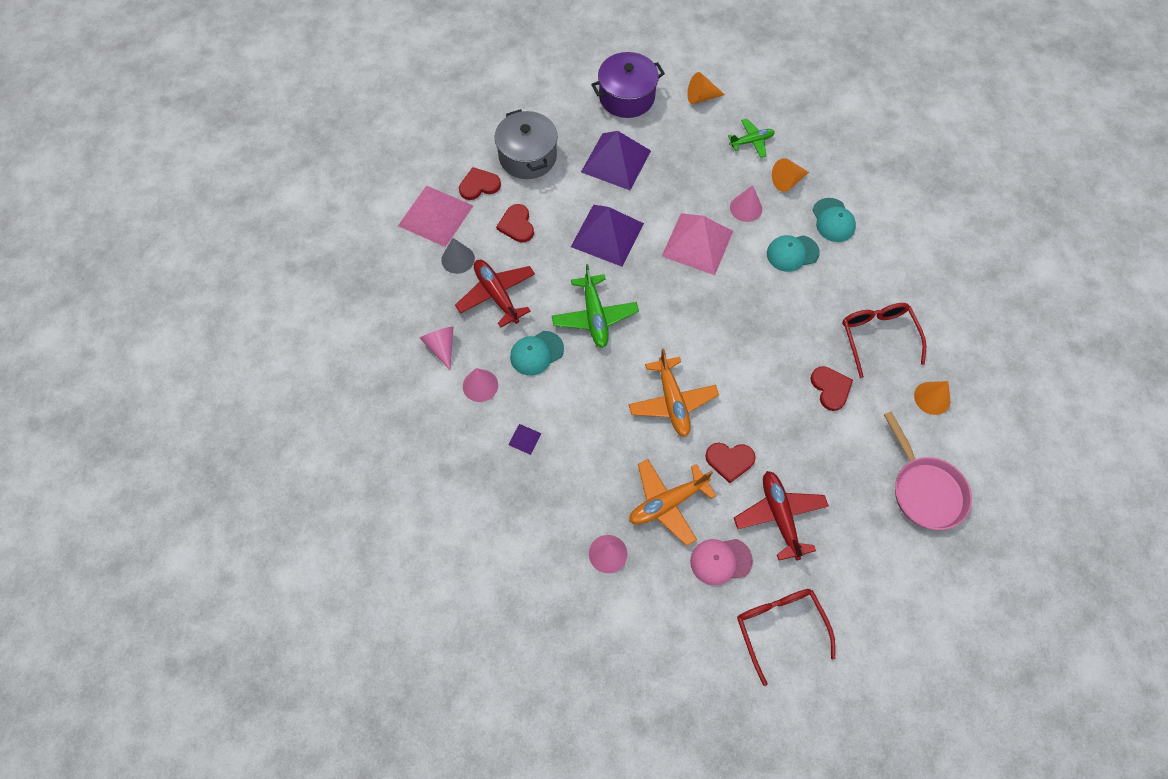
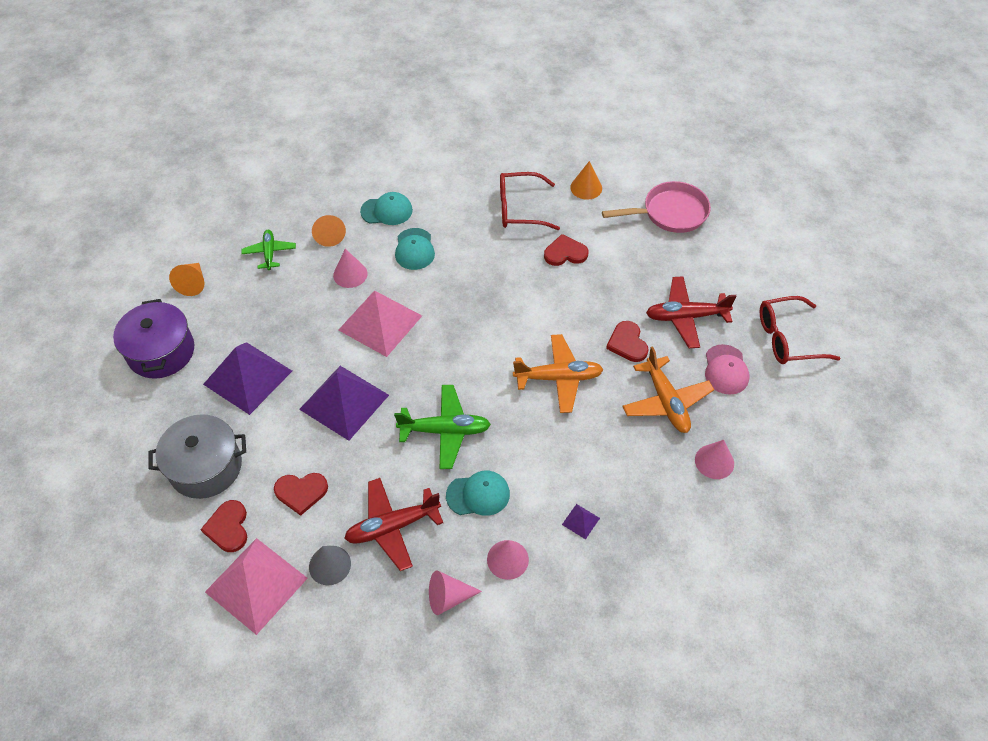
camera: 80 degrees left, 10 degrees down
(536, 353) = (478, 494): turquoise cap -> turquoise cap turned 75 degrees counterclockwise
(729, 460) = (627, 343): red heart -> red heart turned 150 degrees clockwise

